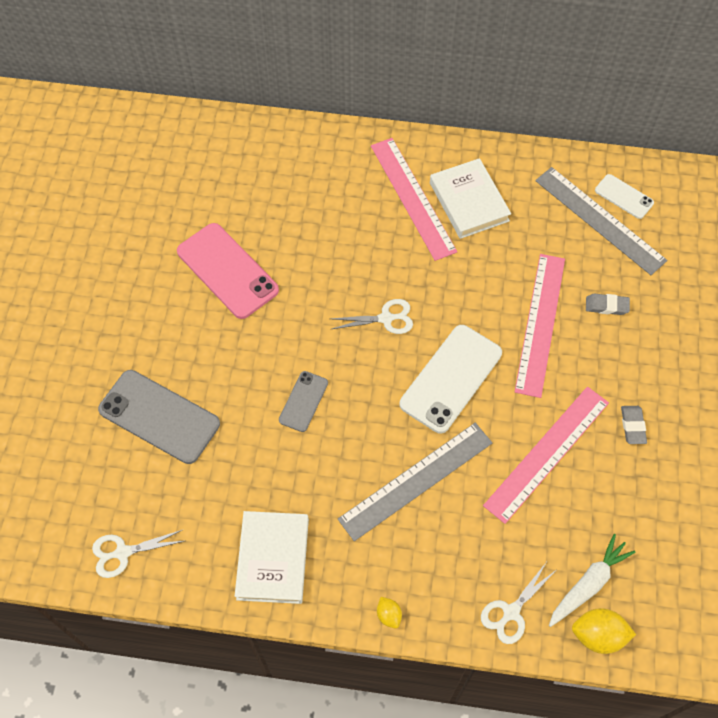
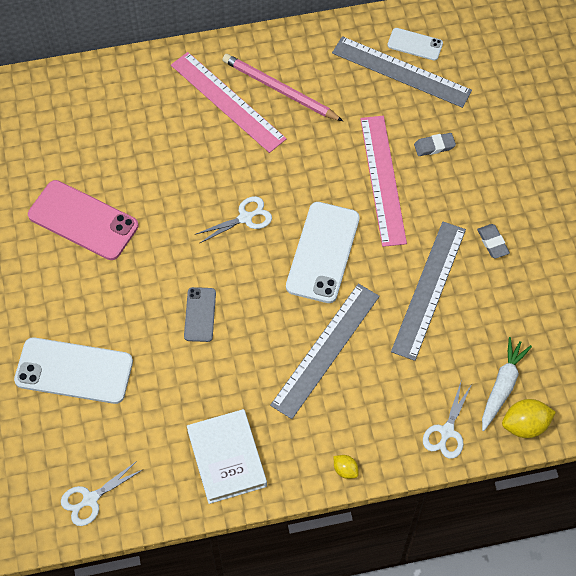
camera: 20 degrees left, 0 degrees up
(159, 417) = (74, 371): grey phone -> white phone
(469, 202) = (280, 90): white book -> pink pencil
(547, 453) = (428, 289): pink ruler -> grey ruler

